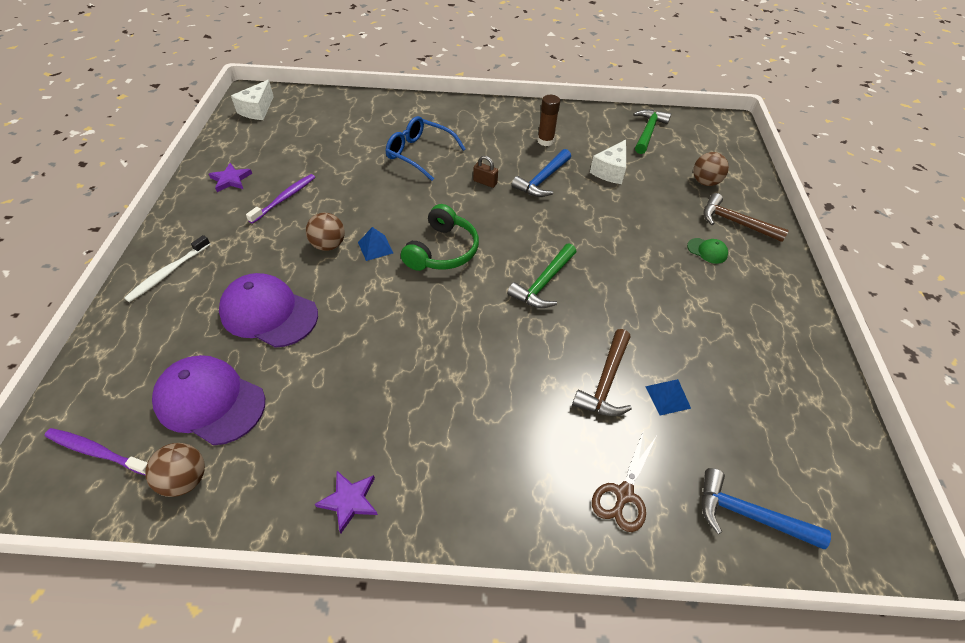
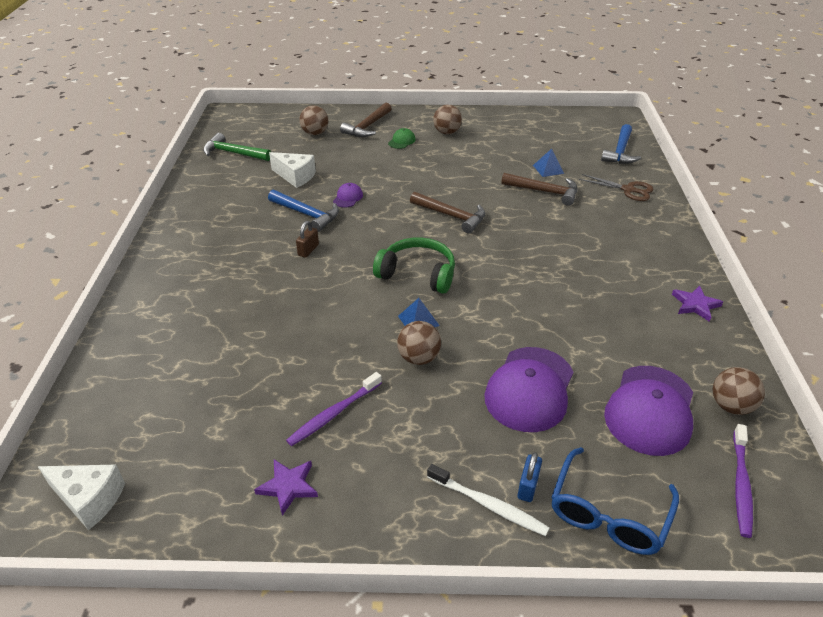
camera: 90 degrees left, 10 degrees down
(172, 297) = (528, 486): none -> blue padlock
(285, 198) = (334, 414): purple toothbrush -> purple toothbrush turned 75 degrees counterclockwise
(419, 154) = (249, 301): blue glasses -> blue glasses (608, 513)
(544, 283) = (451, 216): green hammer -> brown hammer
(545, 141) = (238, 211): brown glue stick -> none
(574, 206) = (348, 197): none -> purple cap
(744, 295) = (447, 132): none -> brown ball

